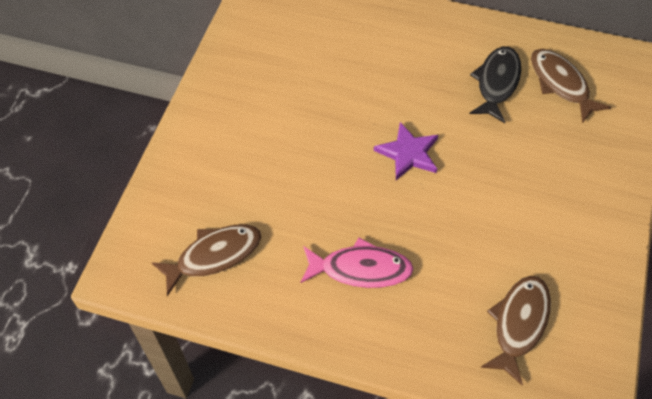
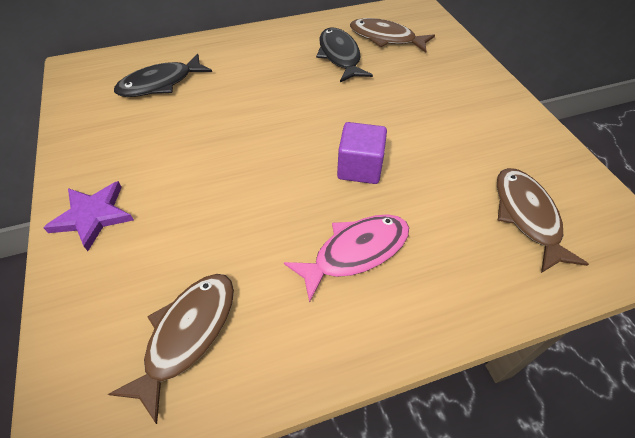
camera: 35 degrees left, 5 degrees down
(318, 34) = (160, 84): none -> black fish
(408, 153) = (314, 134): purple star -> purple star (93, 216)
(420, 205) = (360, 168): none -> purple cube

